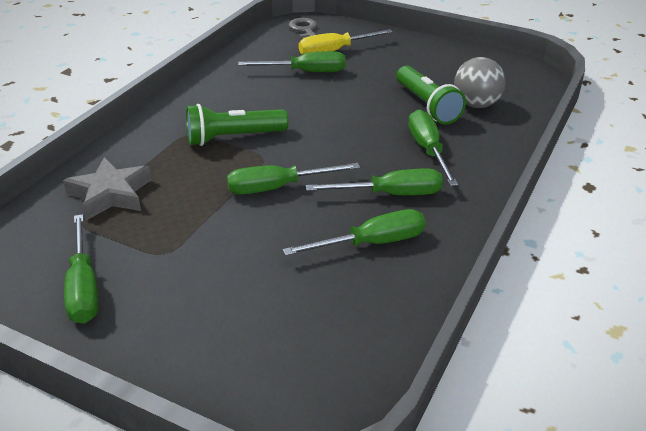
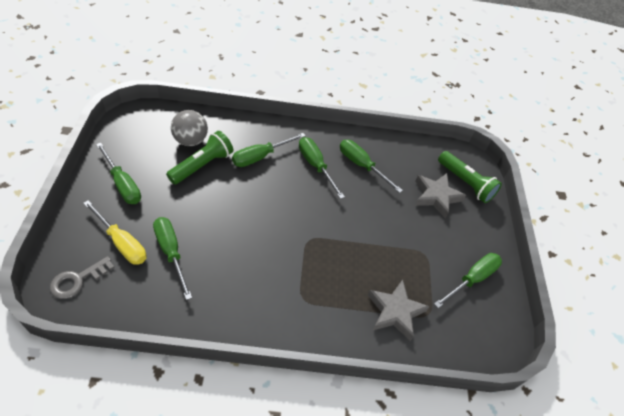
camera: 120 degrees left, 15 degrees up
(233, 138) = (294, 266): green flashlight -> green flashlight (465, 183)
(258, 313) = (436, 196): none -> grey star
(277, 188) = (338, 220): green screwdriver -> green screwdriver (123, 184)

